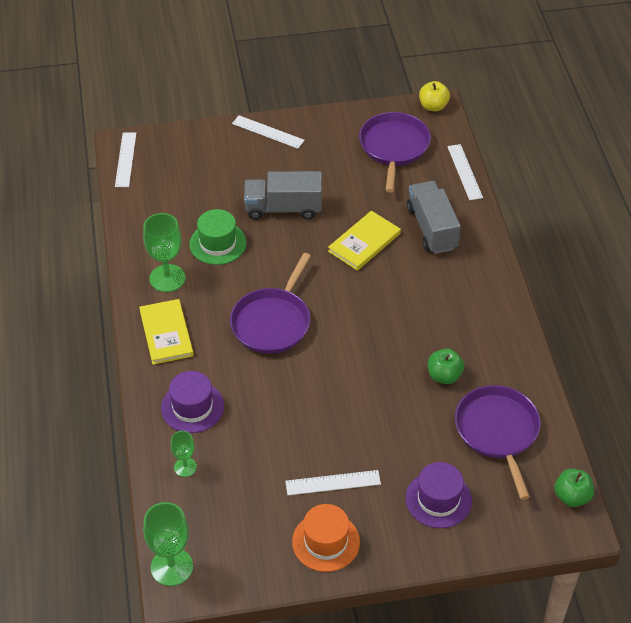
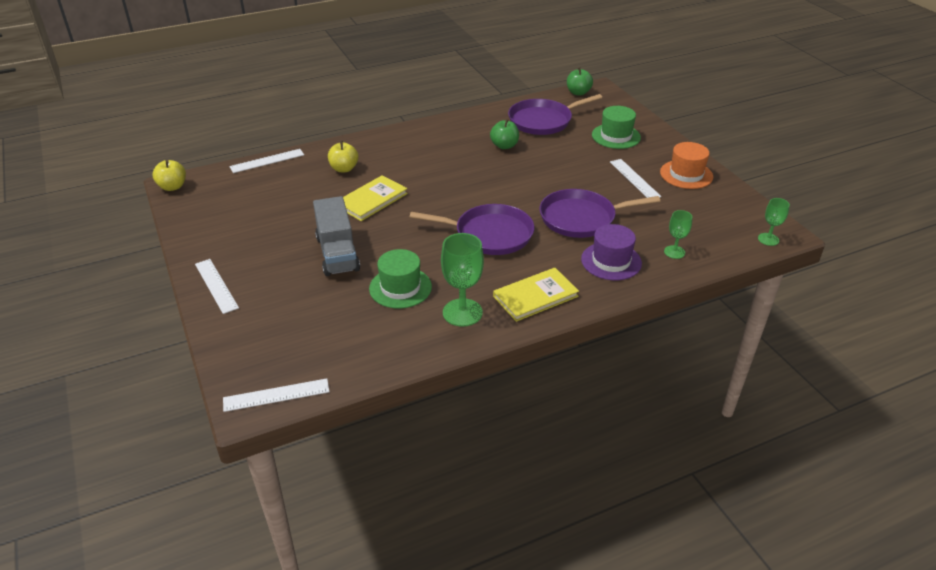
camera: 105 degrees left, 10 degrees down
(171, 567) = (768, 239): green goblet -> green goblet, size x0.57
(268, 132) = (216, 285): white ruler -> white ruler turned 45 degrees counterclockwise
(364, 242) = (372, 200): yellow book -> yellow book turned 75 degrees counterclockwise
(394, 147) = (236, 201): purple pan -> purple pan (581, 218)
(432, 228) = (344, 169): grey truck -> yellow apple
(438, 499) = (616, 136): purple hat -> green hat

